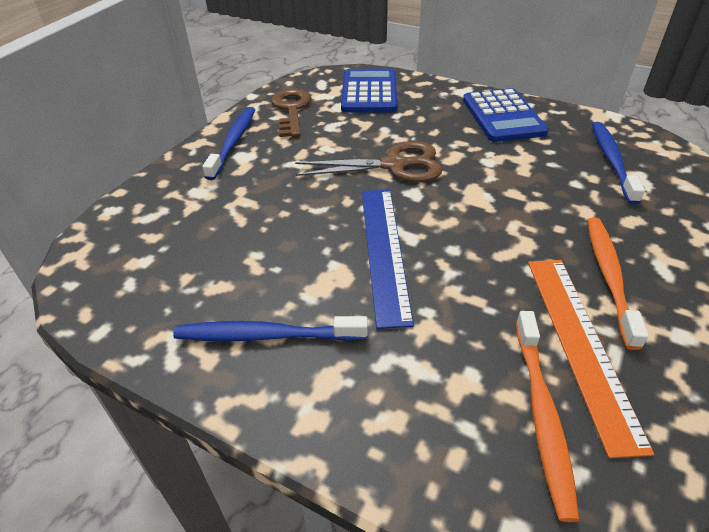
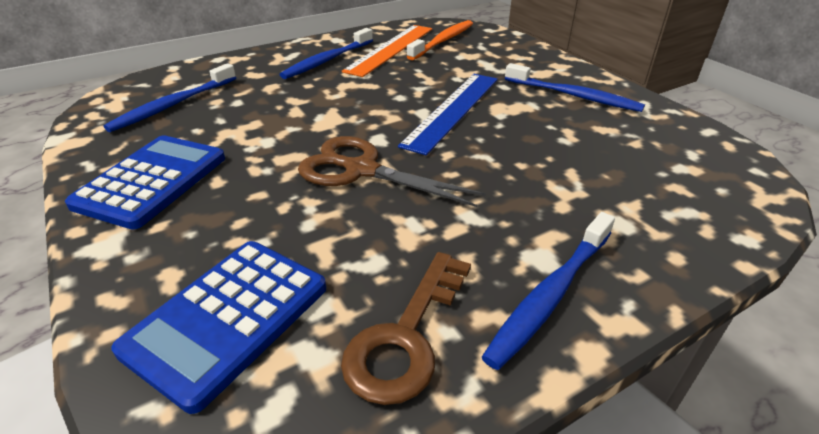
camera: 150 degrees left, 5 degrees down
(609, 277) = (328, 60): orange toothbrush -> blue toothbrush

